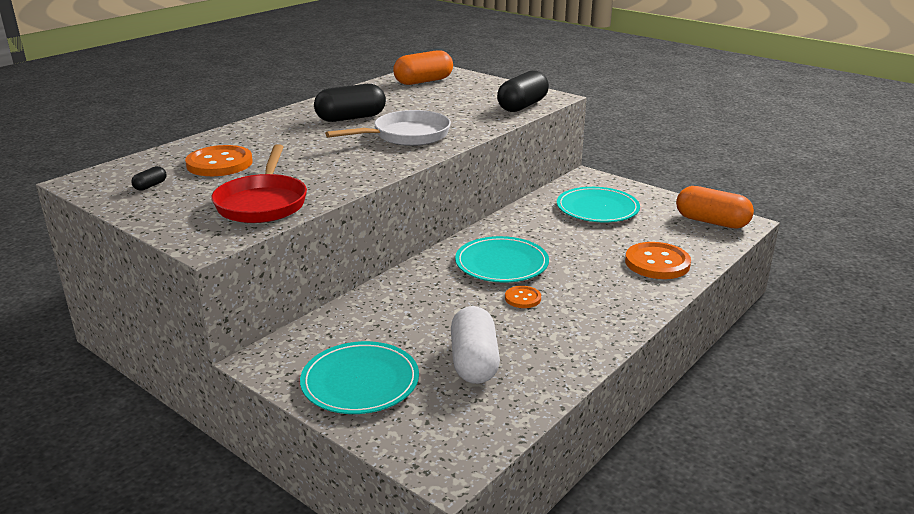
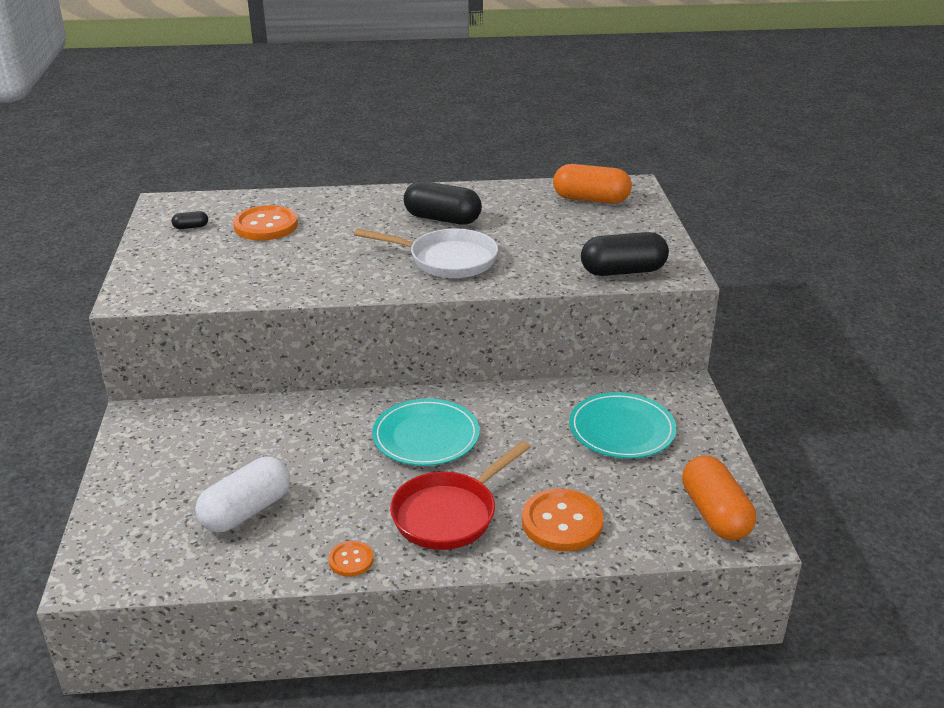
camera: 45 degrees right, 5 degrees up
(262, 203) = (222, 279): red pan -> red pan (449, 514)
(360, 382) = (156, 474): turquoise plate -> none
(522, 298) = (380, 480): orange button -> orange button (351, 560)

